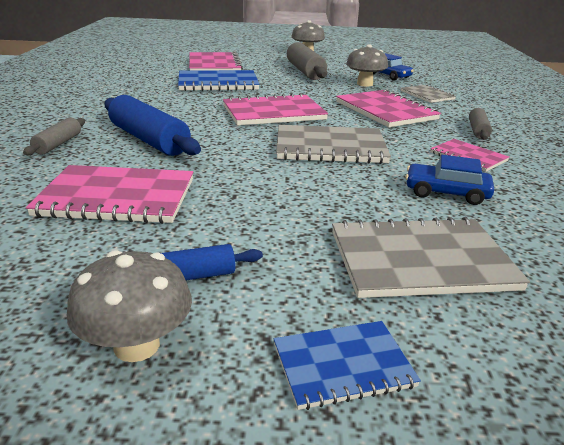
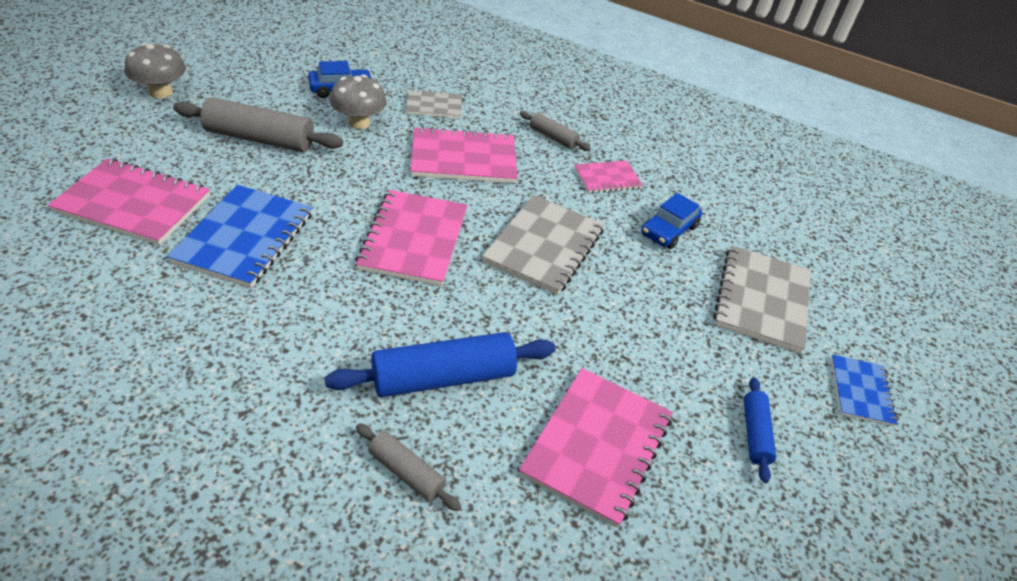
camera: 70 degrees left, 15 degrees up
(137, 345) = (830, 486): grey mushroom -> none

